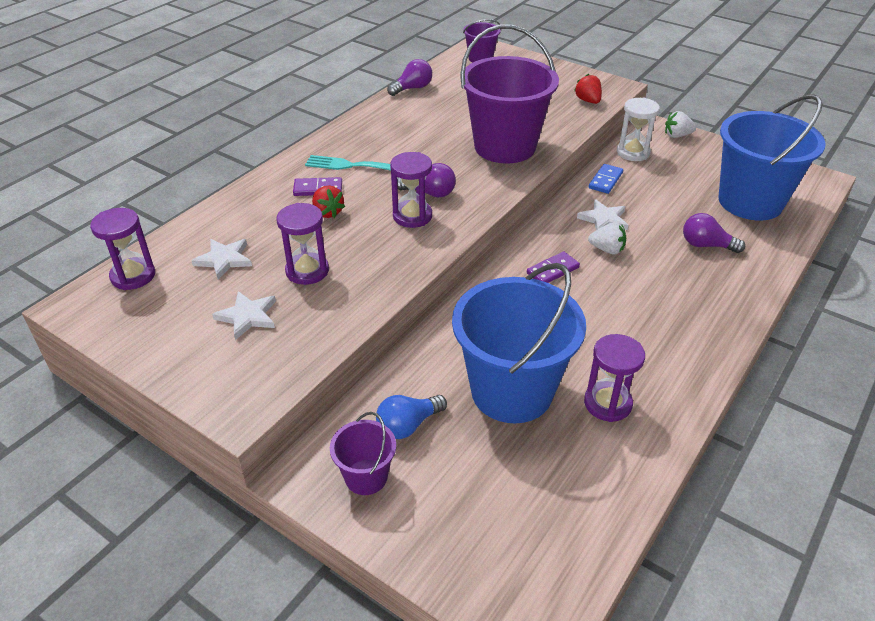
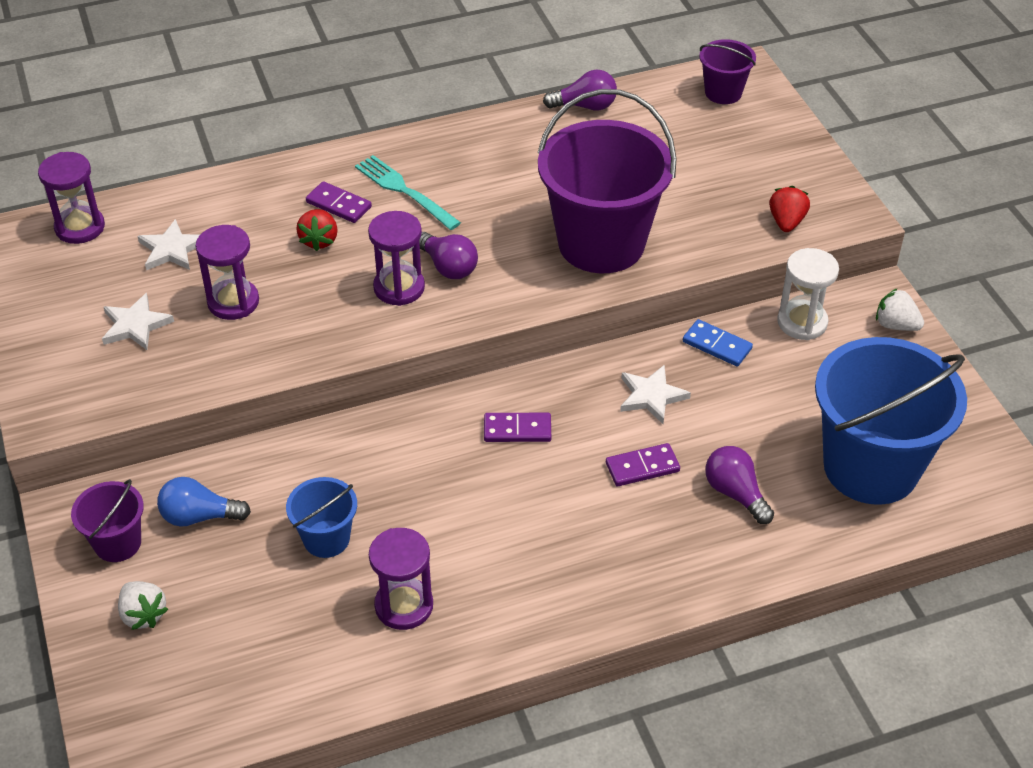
camera: 35 degrees right, 5 degrees up
(511, 391) = (326, 539): blue bucket -> blue bucket, size x0.47
(605, 180) = (717, 345): blue domino -> blue domino turned 60 degrees clockwise
(607, 250) = (609, 437): white strawberry -> white strawberry (143, 615)
(644, 256) = (642, 467): none -> purple domino

